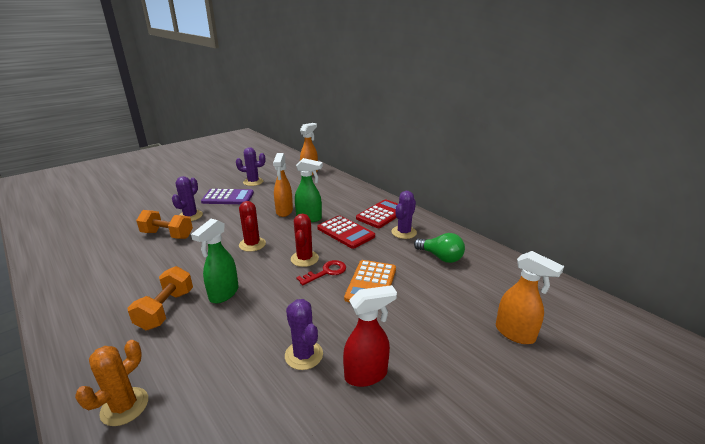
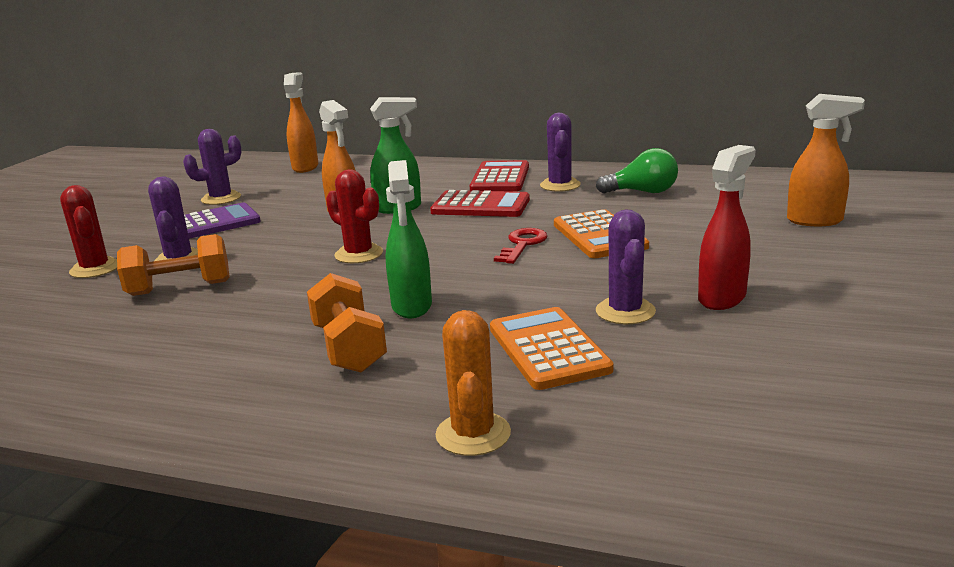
camera: 30 degrees left, 5 degrees down
(232, 363) = (548, 349): none -> orange calculator
(304, 259) = (468, 243): red cactus -> red cactus (95, 269)
(304, 355) = (625, 311): purple cactus -> purple cactus turned 60 degrees clockwise

